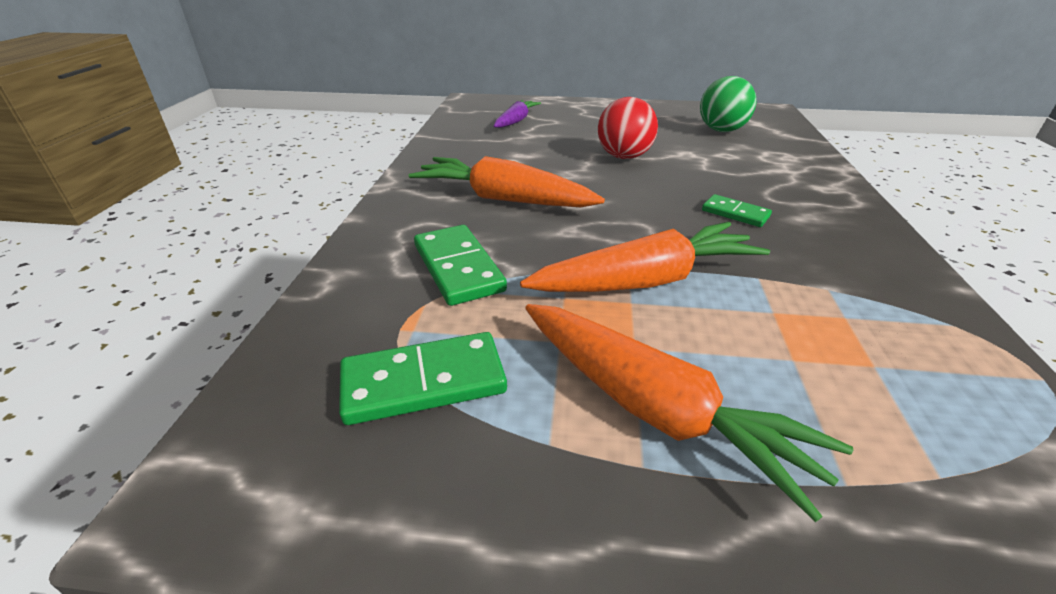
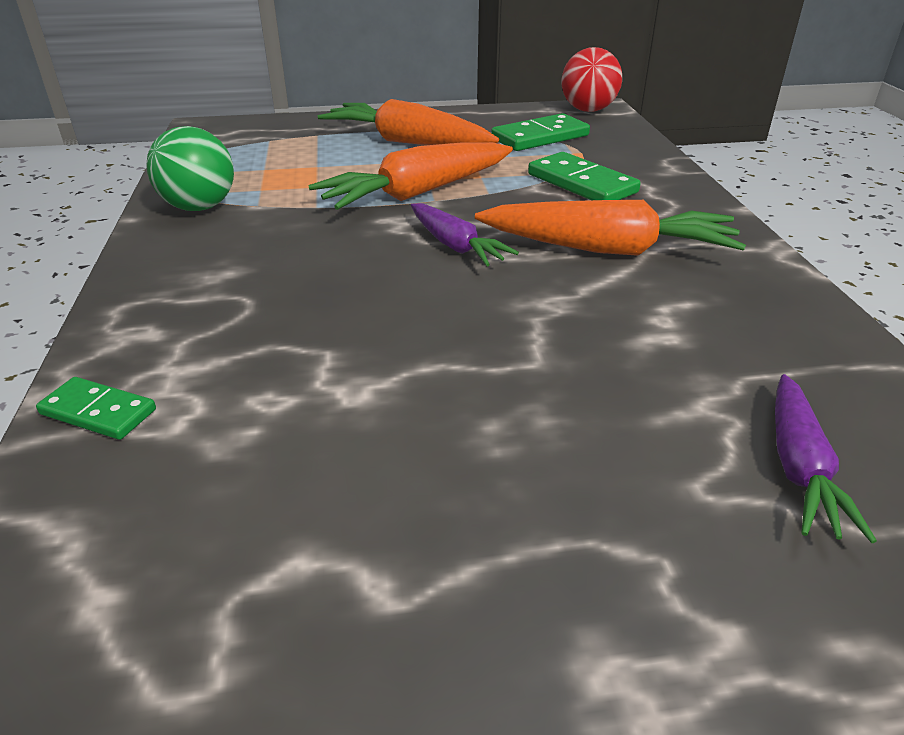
camera: 165 degrees right, 0 degrees up
(619, 216) = (455, 246): none -> purple carrot
(624, 157) = (477, 360): red ball -> red ball (588, 110)
(721, 130) = (239, 519): green ball -> green ball (199, 207)
(735, 213) = (310, 267): green domino -> green domino (98, 412)

